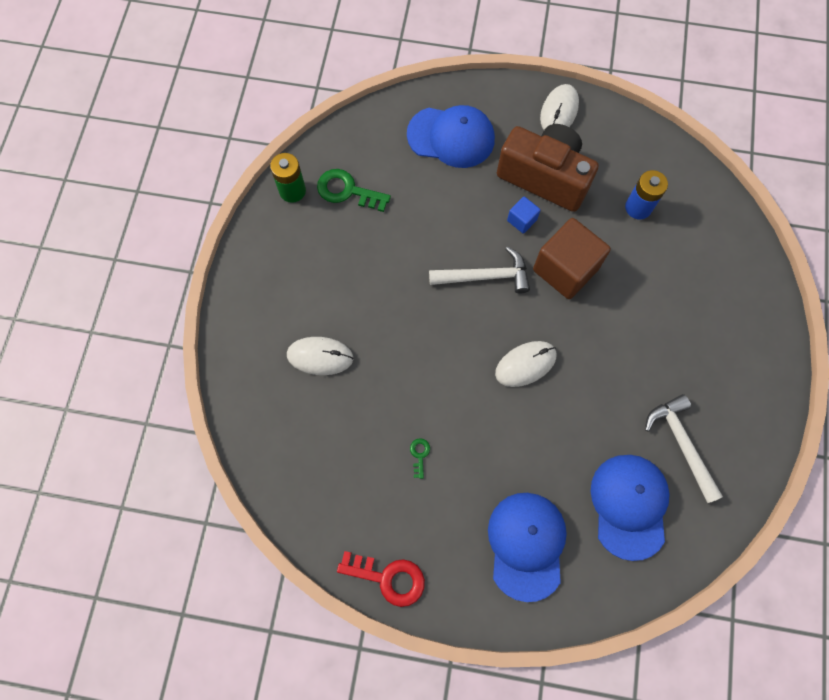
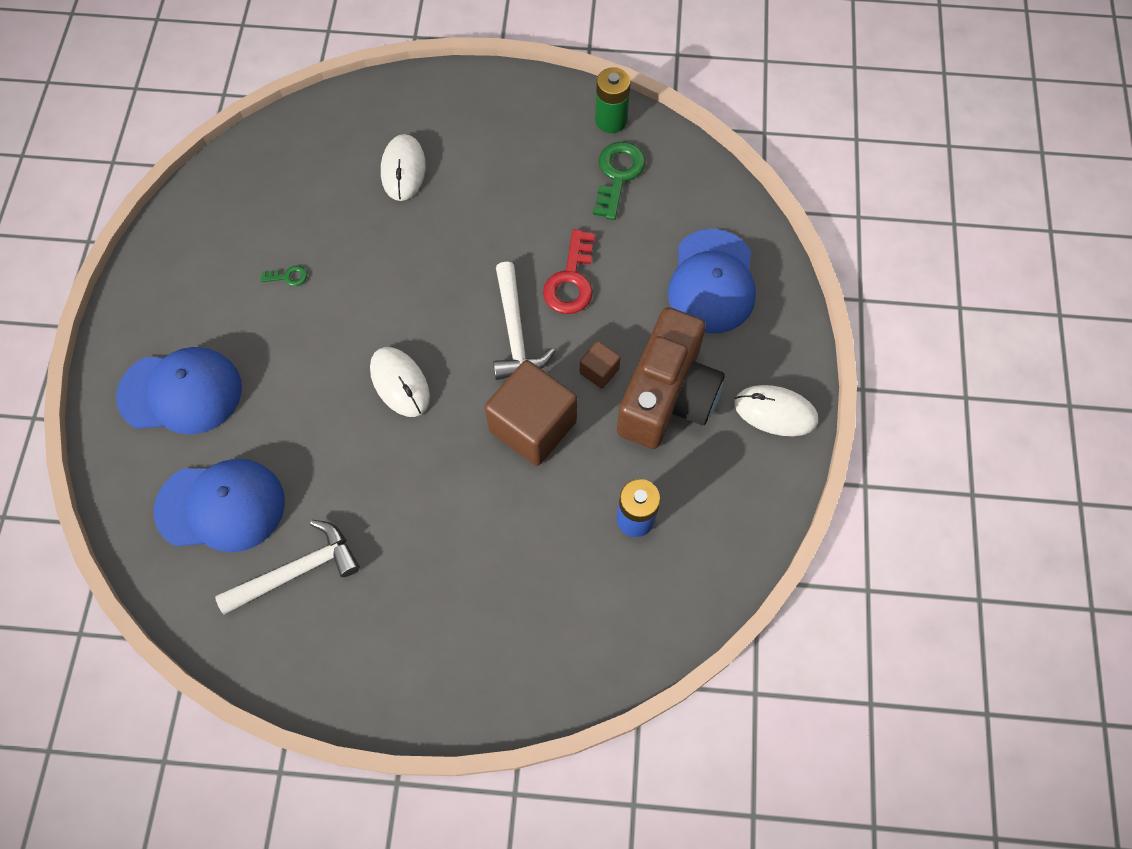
camera: 85 degrees right, 5 degrees down
(388, 578) = (154, 257): red key -> red key (571, 280)
(522, 220) = (599, 371): blue cube -> brown cube

